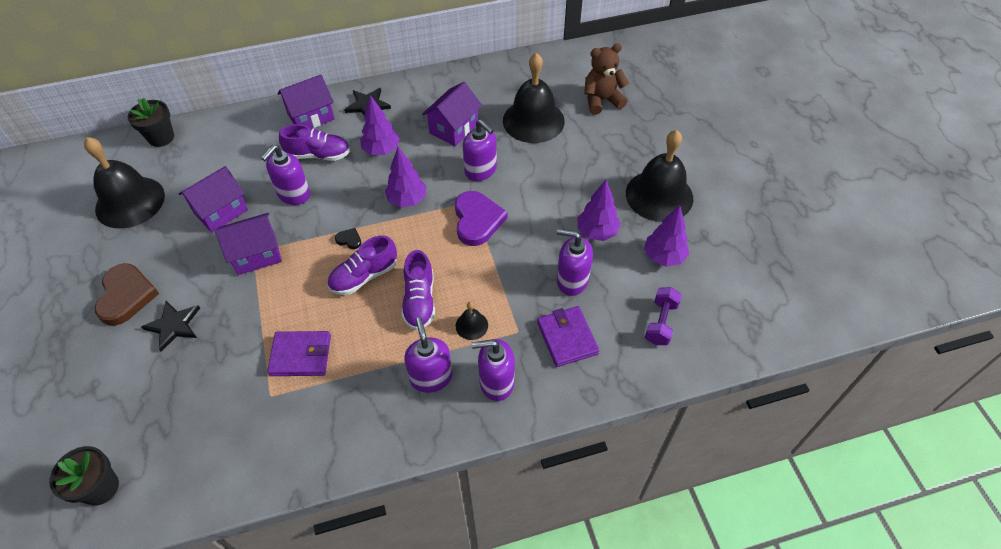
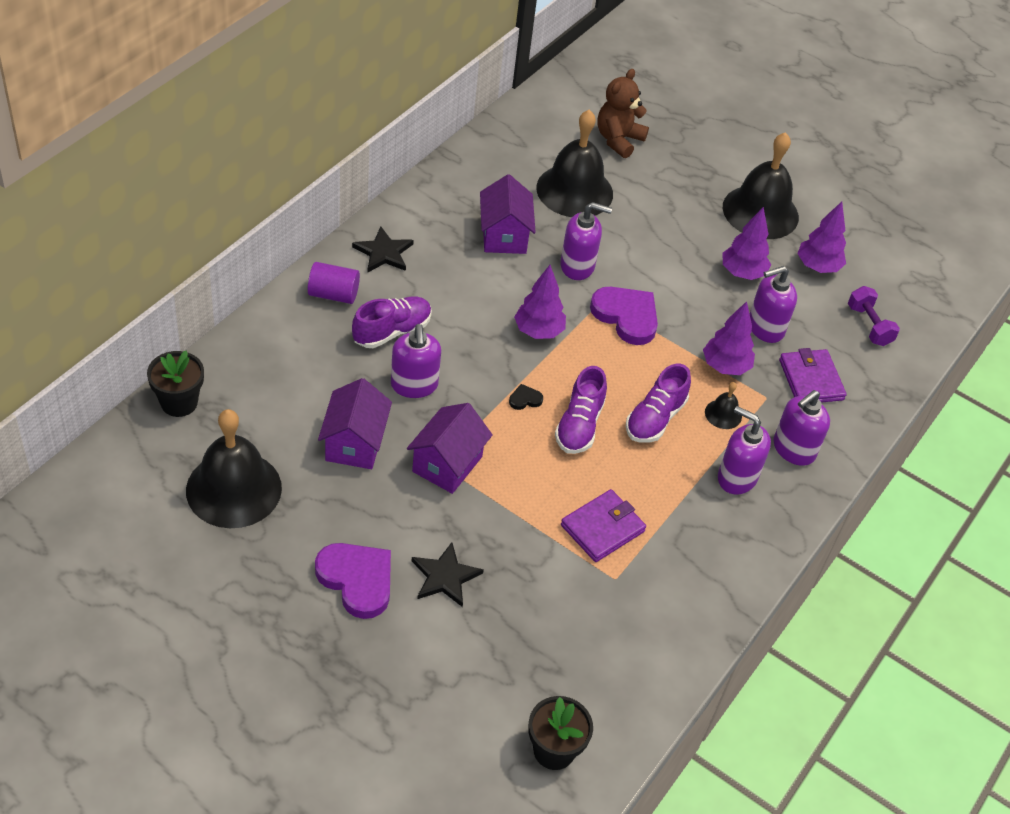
camera: 45 degrees left, 5 degrees down
(126, 296) = (357, 580): brown heart -> purple heart
(311, 116) = (333, 294): purple house -> purple cylinder
(381, 150) = (455, 294): purple tree -> purple tree (725, 366)
(419, 301) = (655, 418): purple shoe -> purple shoe turned 75 degrees clockwise
(567, 338) = (811, 380): purple wallet -> purple wallet turned 45 degrees clockwise

